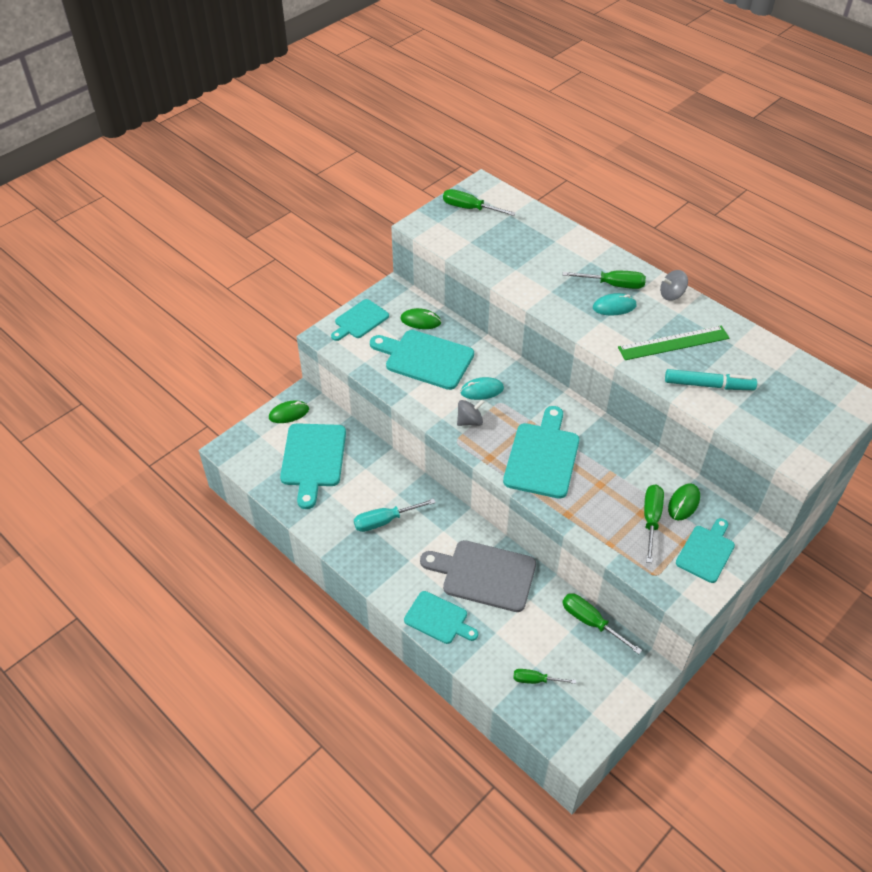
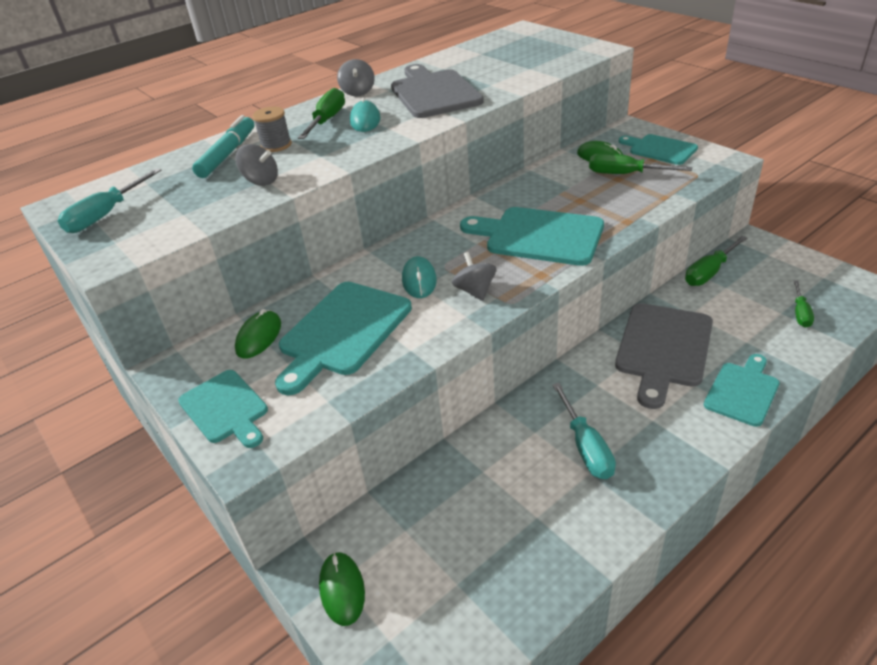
camera: 80 degrees left, 10 degrees down
(313, 459) = (457, 546): turquoise cutting board -> none
(470, 208) = (106, 215): green screwdriver -> turquoise screwdriver
(513, 268) = (261, 181): none -> grey spinning top
(568, 264) = (276, 145): none -> grey spool
(673, 343) = (434, 93): green ruler -> grey cutting board
(708, 385) = (499, 79): turquoise marker -> turquoise marker (228, 154)

